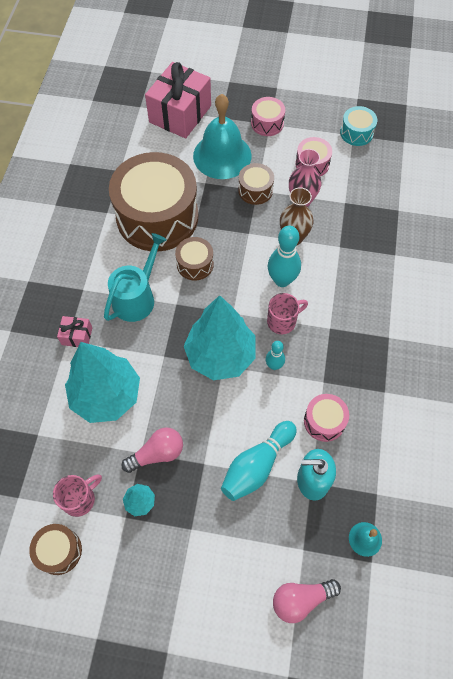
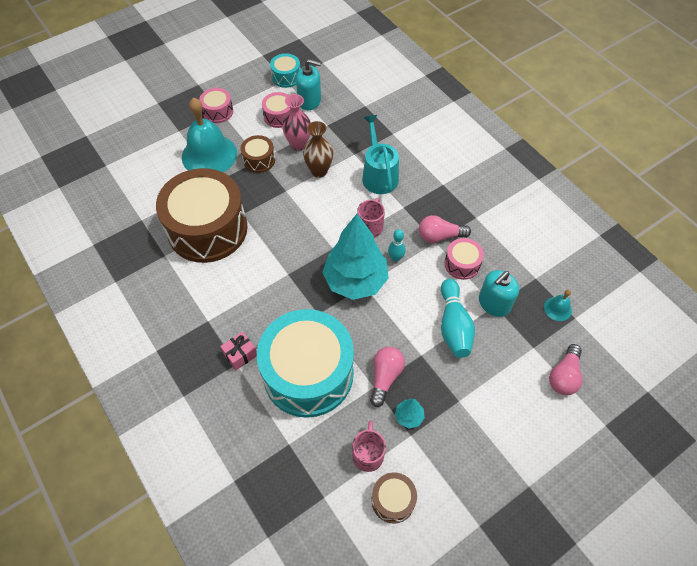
camera: 45 degrees left, 5 degrees down
(106, 395) = (308, 373): turquoise tree -> turquoise drum
(136, 298) = (255, 293): turquoise watering can -> turquoise watering can (379, 175)
(180, 114) = (144, 149): pink gift -> none
(195, 264) = (271, 238): brown drum -> none
(282, 280) = (341, 202): turquoise bowling pin -> none
(332, 380) = (439, 236): none -> pink light bulb
(353, 169) = (309, 101): none -> turquoise soap dispenser

